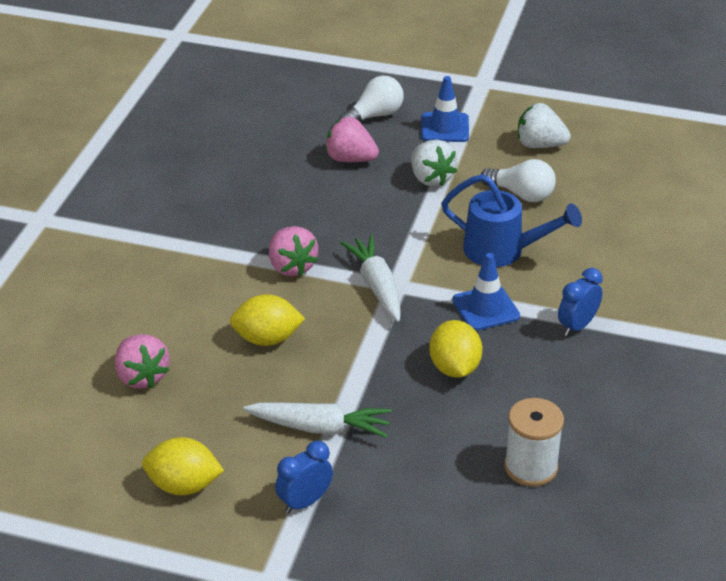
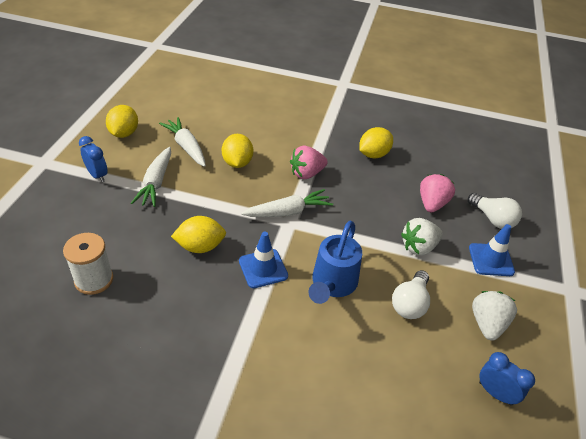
camera: 85 degrees right, 5 degrees up
(142, 376) = (210, 119): pink strawberry -> none
(224, 401) = (186, 147): none -> white carrot
(244, 200) = (373, 154): none -> yellow lemon
(577, 326) = (239, 324): blue clock -> blue clock (495, 393)

